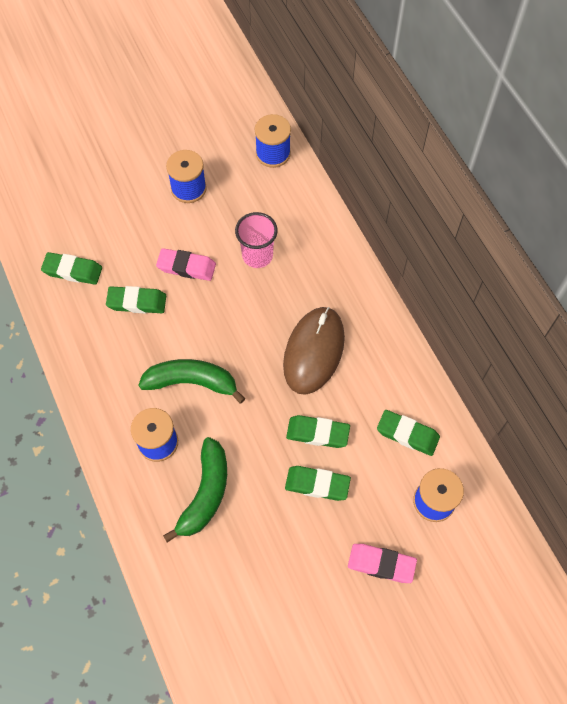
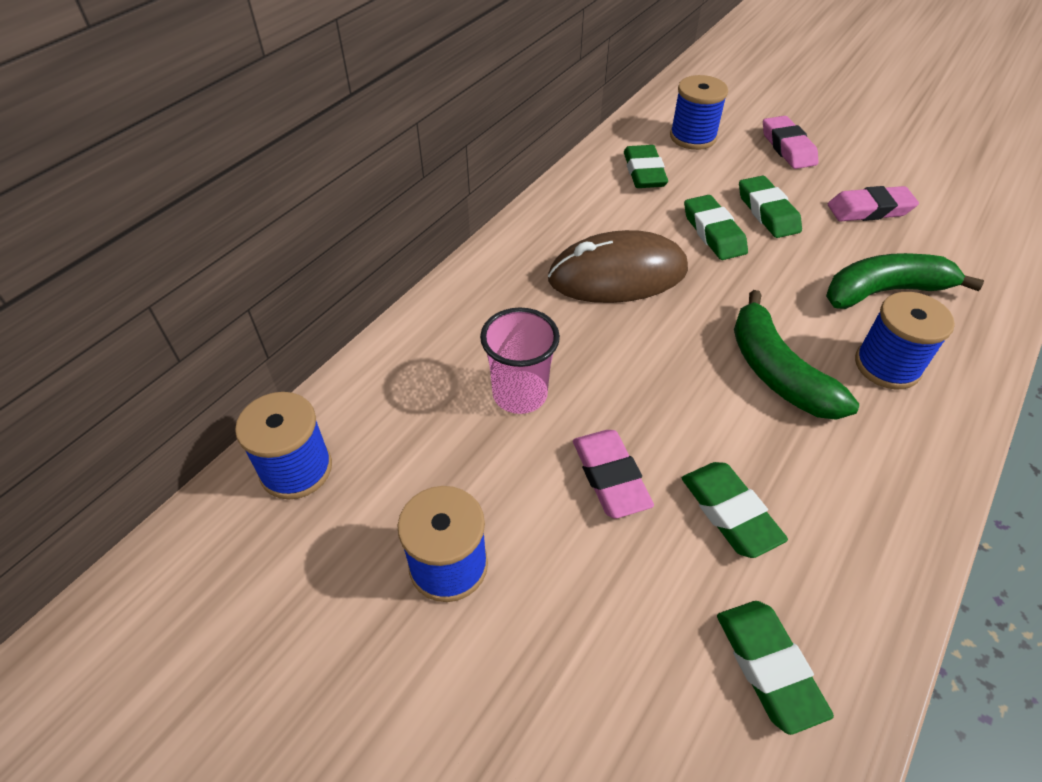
camera: 120 degrees left, 15 degrees down
(278, 558) = (869, 210): none -> pink eraser

